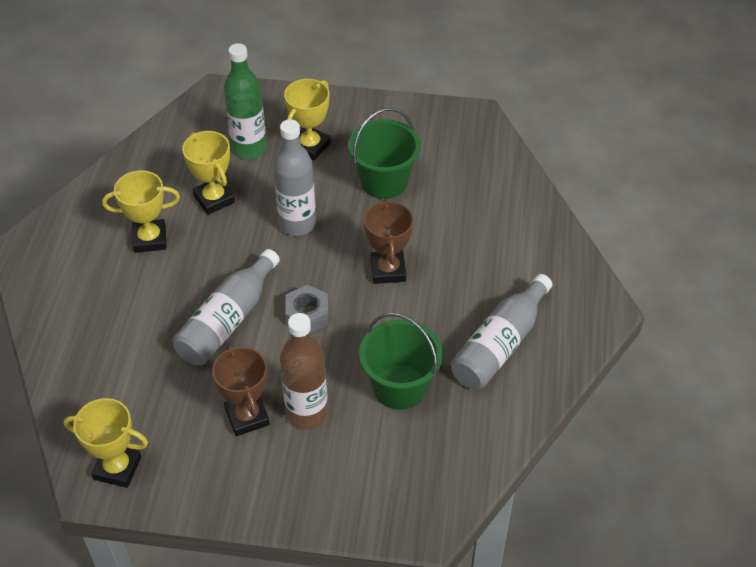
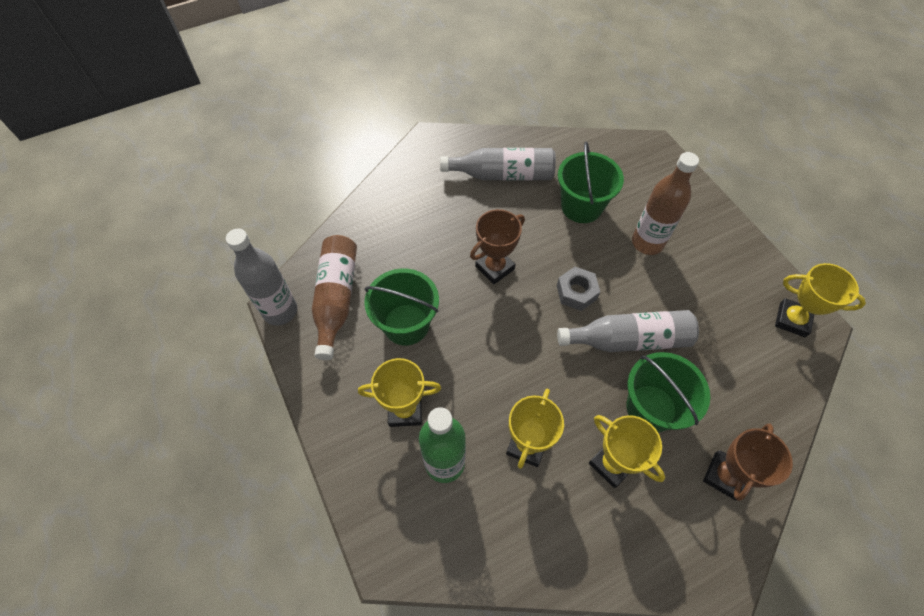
camera: 125 degrees left, 10 degrees up
(117, 468) = (792, 320): yellow trophy -> yellow trophy turned 45 degrees counterclockwise
(160, 293) = (651, 408): none -> green bucket
(247, 417) = (683, 273): brown trophy -> brown trophy (725, 476)
(297, 224) = (500, 357): grey bottle -> grey bottle (280, 311)
(449, 150) = (336, 299): none -> brown bottle

